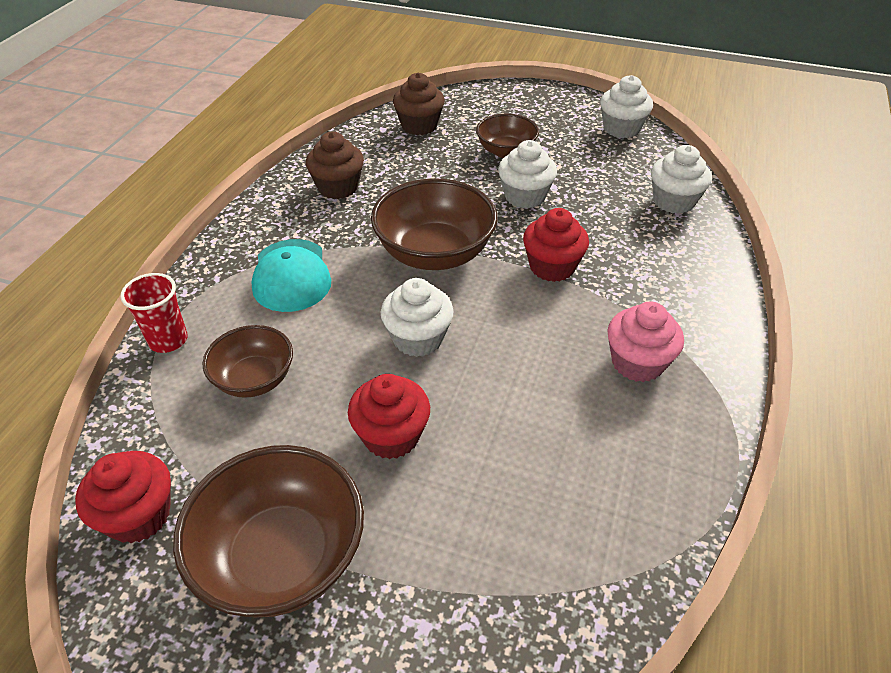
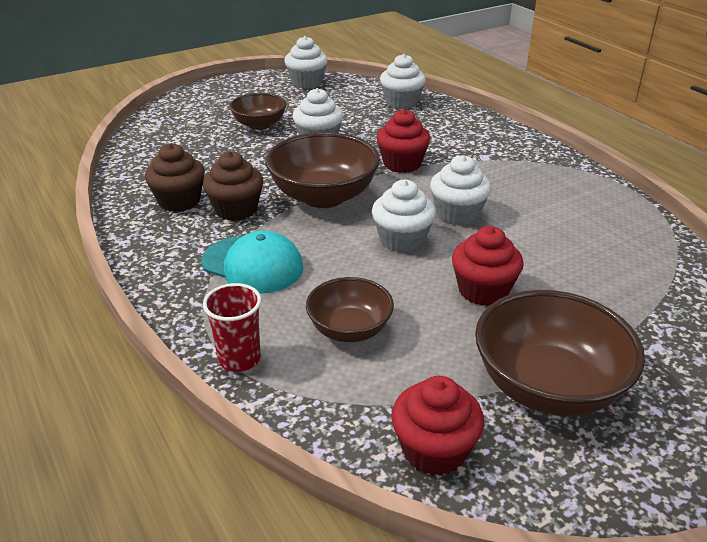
camera: 50 degrees left, 10 degrees down
(419, 126) = (167, 139): brown cupcake -> brown cupcake (236, 209)
(505, 351) = (457, 214): none -> white cupcake
(637, 362) = (522, 178): pink cupcake -> none

